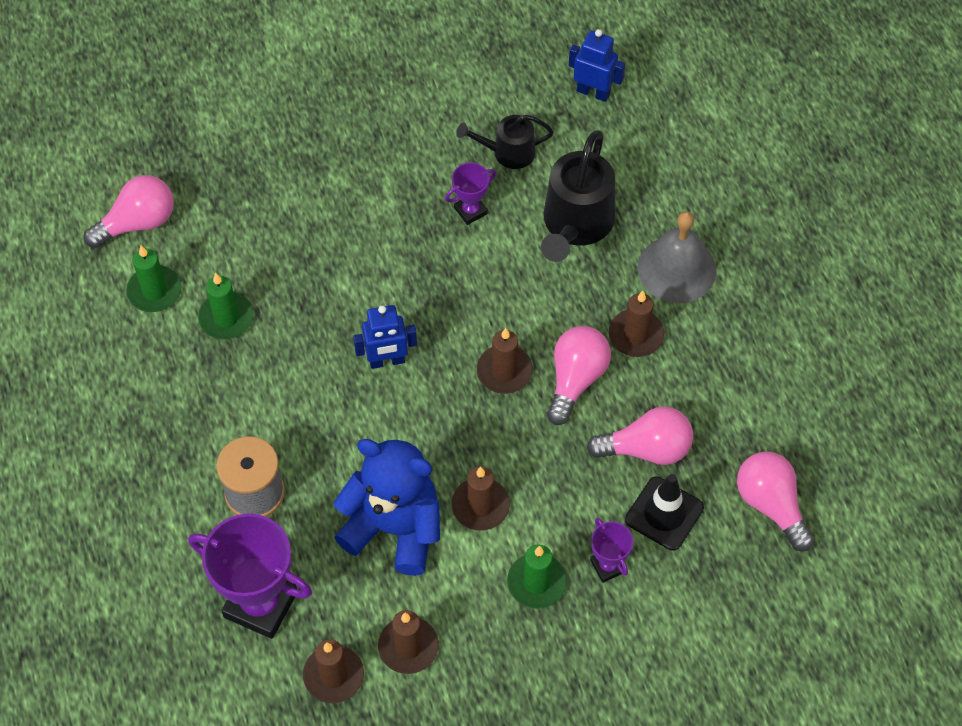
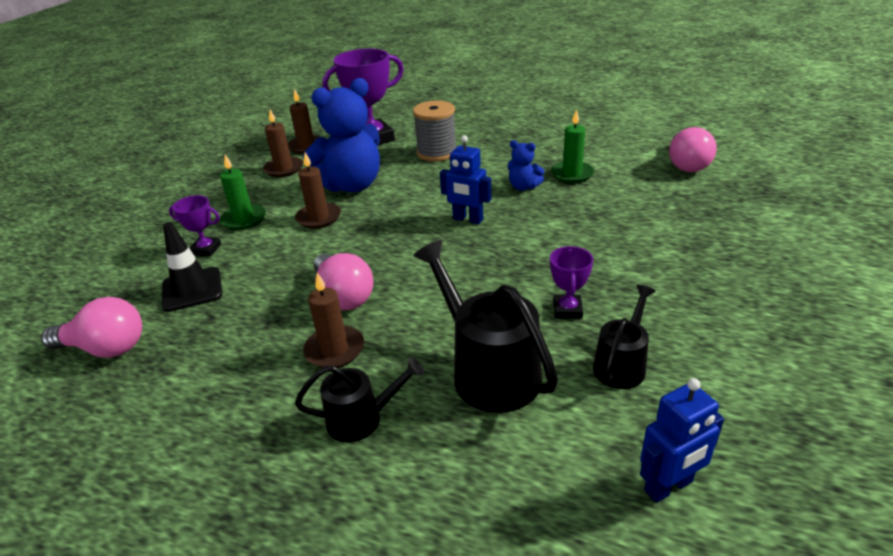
camera: 130 degrees right, 25 degrees down
(154, 291) = (619, 157): green candle -> none
(286, 348) = (523, 187): none -> blue teddy bear
(387, 361) = (467, 219): blue robot -> blue robot turned 90 degrees counterclockwise
(504, 371) = (395, 265): brown candle -> none
(646, 449) = (243, 305): pink light bulb -> none
(676, 269) = (362, 418): grey bell -> black watering can

